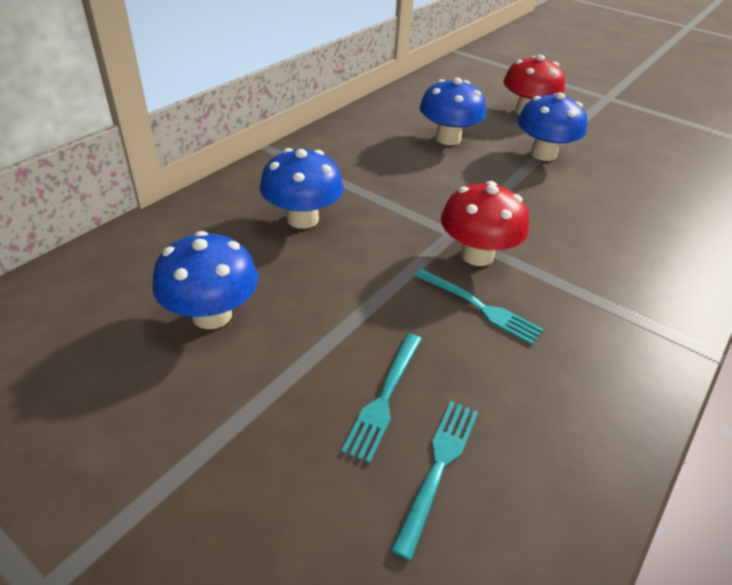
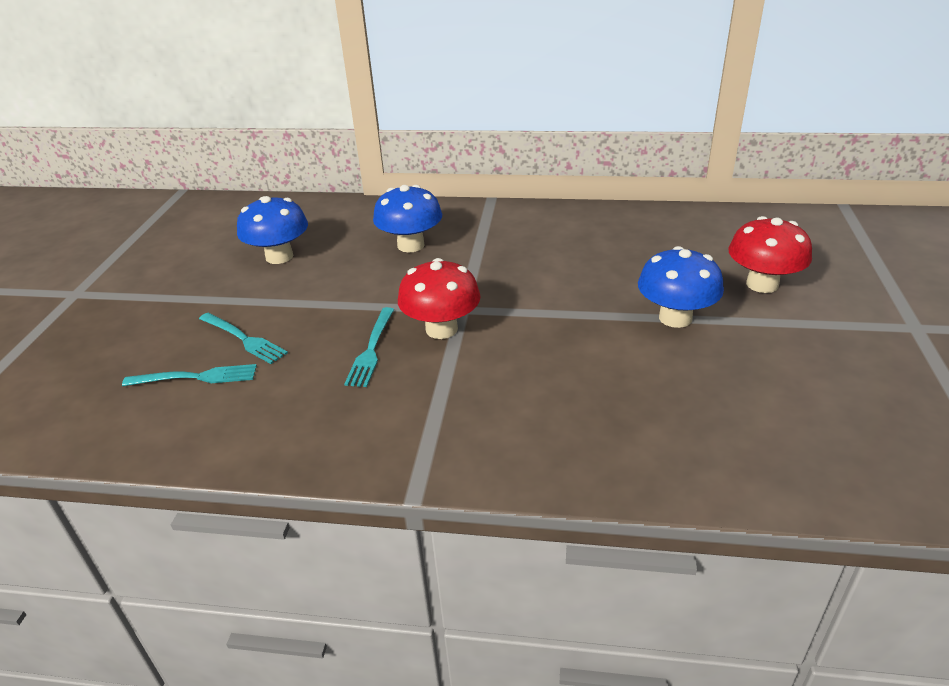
camera: 65 degrees right, 5 degrees down
(384, 398) = (244, 339): turquoise fork -> turquoise fork turned 135 degrees counterclockwise
(448, 138) = (623, 260): blue mushroom -> none

